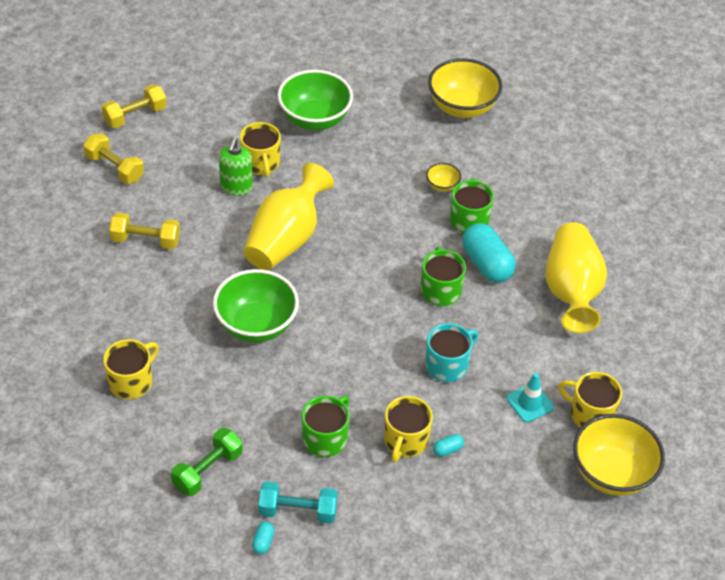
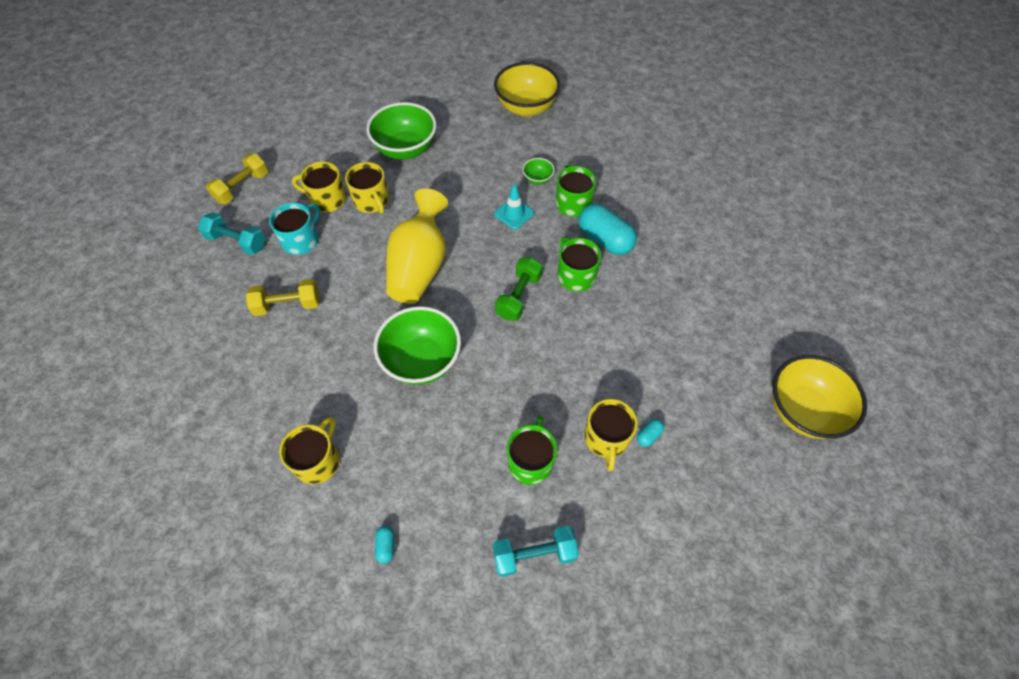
camera: 15 degrees left, 10 degrees up
(114, 168) = (237, 242): yellow dumbbell -> turquoise dumbbell
(207, 470) = (427, 538): green dumbbell -> green dumbbell (519, 296)
(236, 187) = (357, 230): green soap dispenser -> none
(263, 542) = (513, 605): turquoise capsule -> turquoise capsule (386, 546)
(442, 186) = (538, 179): yellow bowl -> green bowl
(447, 365) = (612, 347): turquoise mug -> turquoise mug (301, 240)
(530, 403) = (700, 362): turquoise traffic cone -> turquoise traffic cone (514, 213)
(571, 291) = (686, 244): yellow vase -> none
(590, 414) = (756, 356): yellow mug -> yellow mug (327, 199)

